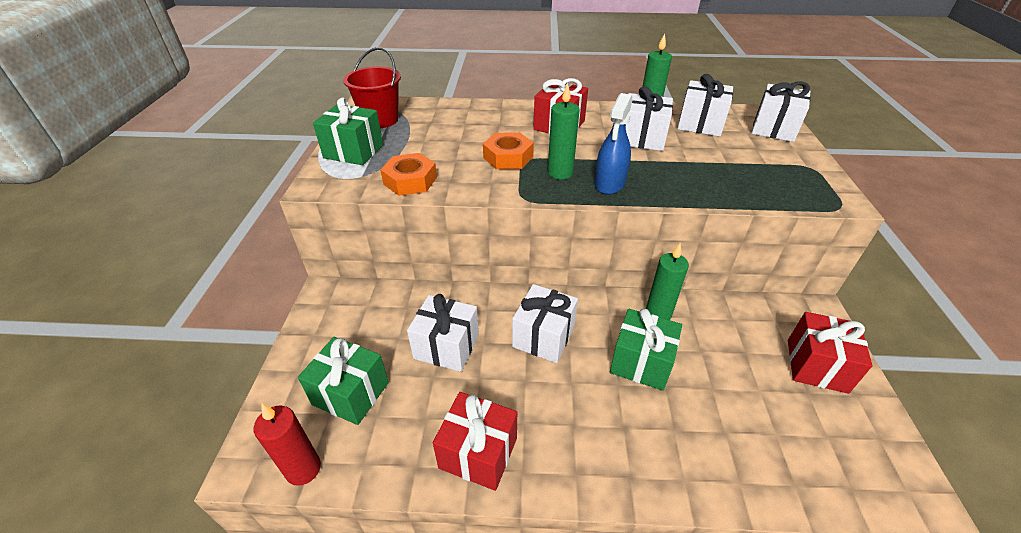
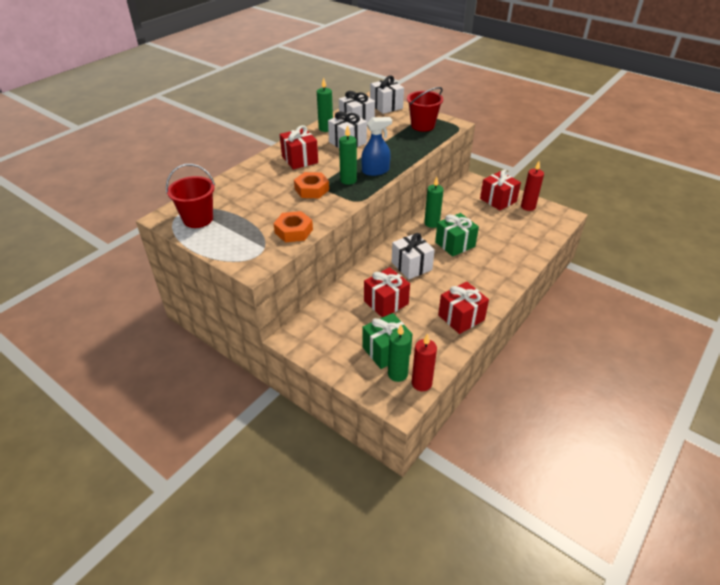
camera: 55 degrees left, 0 degrees up
(310, 429) = (397, 374): none -> green candle
(354, 151) = (228, 242): green gift -> none
(446, 346) = (386, 302): white gift -> red gift
(609, 183) = (375, 171): blue spray bottle -> blue spray bottle turned 75 degrees counterclockwise
(782, 174) = (422, 126): none -> red bucket
(858, 418) = (528, 207): none -> red candle

